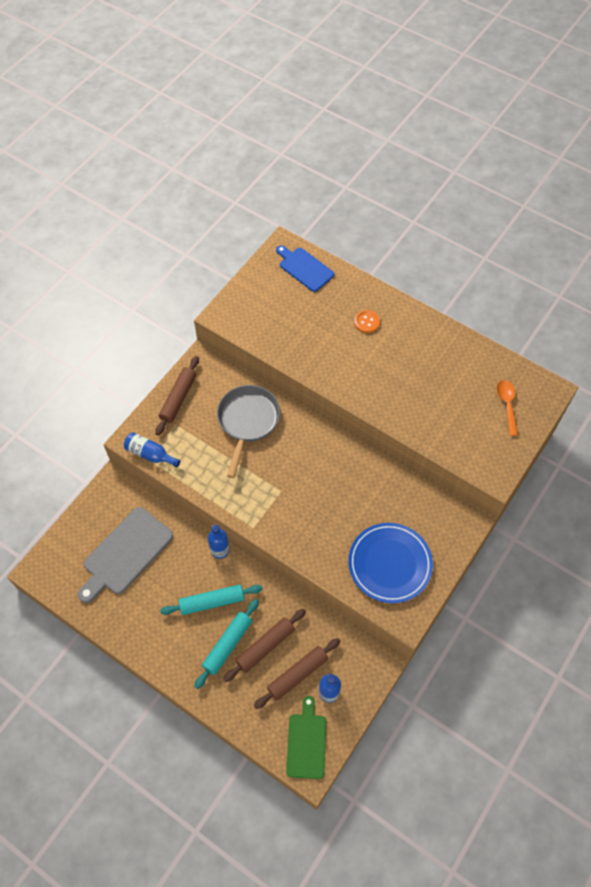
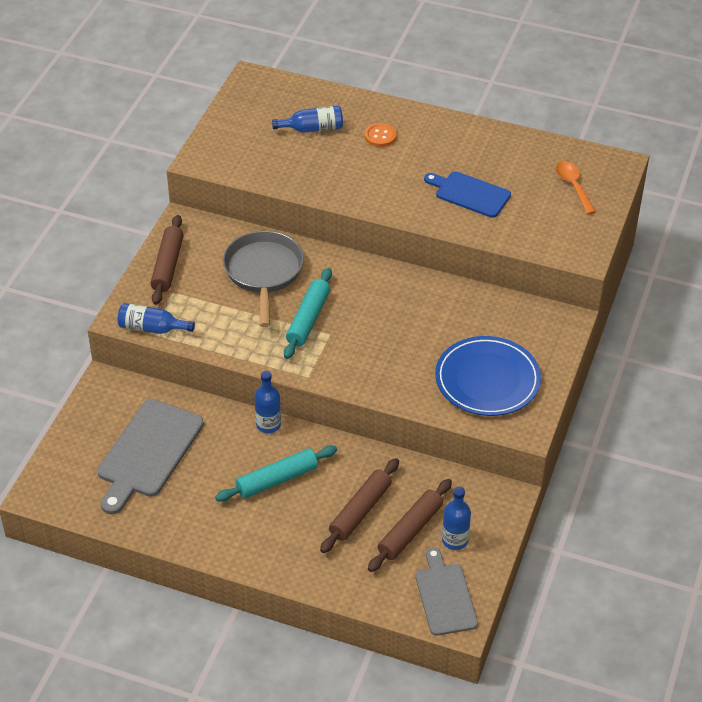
camera: 15 degrees left, 15 degrees down
(227, 645) = (312, 519): turquoise rolling pin -> turquoise rolling pin (308, 319)
(304, 268) = (285, 96): blue cutting board -> blue cutting board (469, 194)
(306, 742) = (445, 596): green cutting board -> grey cutting board
(316, 304) = (312, 128): none -> blue bottle

